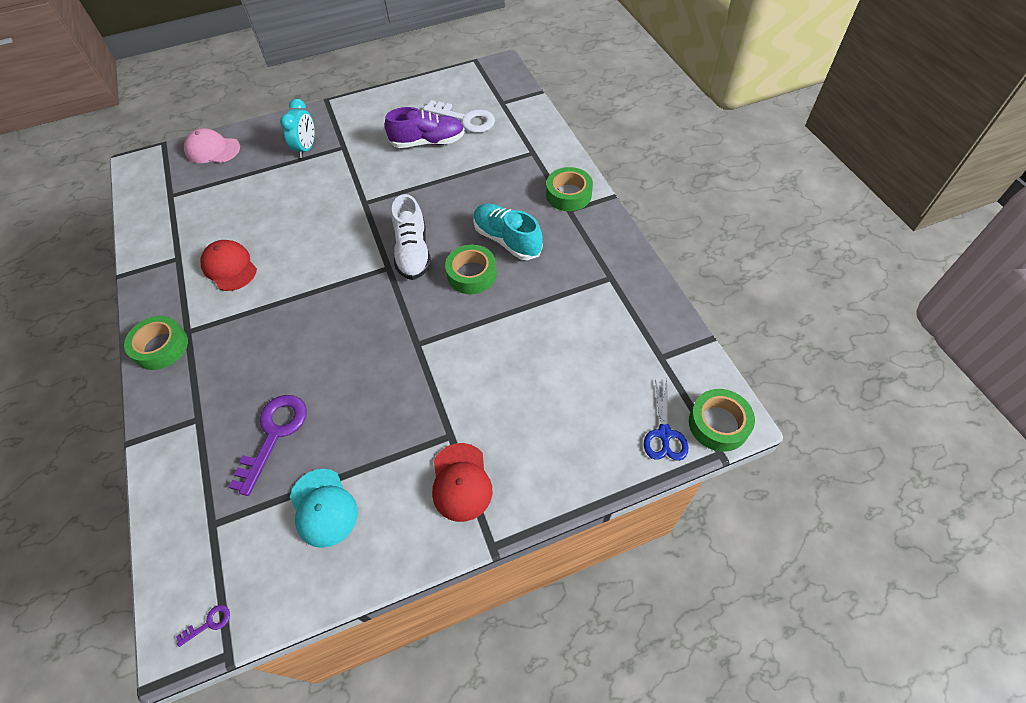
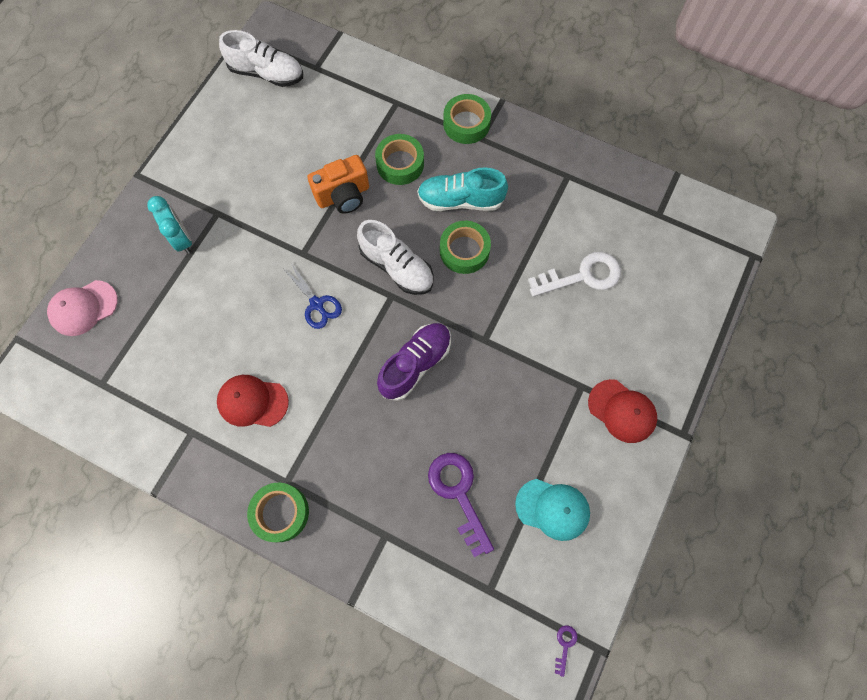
camera: 45 degrees left, 15 degrees up
(428, 142) = (293, 154): purple shoe -> purple shoe (415, 364)
(430, 185) = (343, 195): none -> orange camera
(465, 119) = (301, 107): white key -> white key (582, 276)
(466, 89) = (267, 73): none -> white shoe
(664, 434) = (711, 269): blue scissors -> blue scissors (317, 304)
(718, 424) = (735, 235): green tape -> green tape (400, 164)

